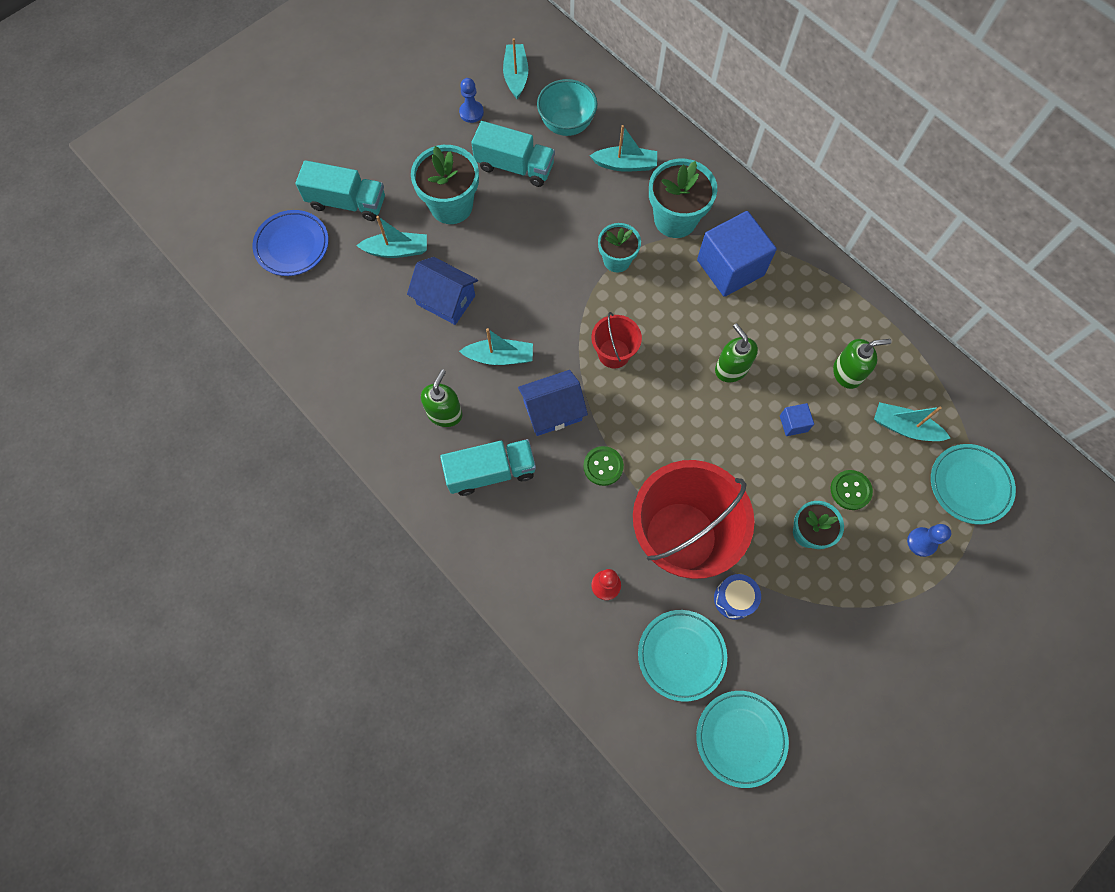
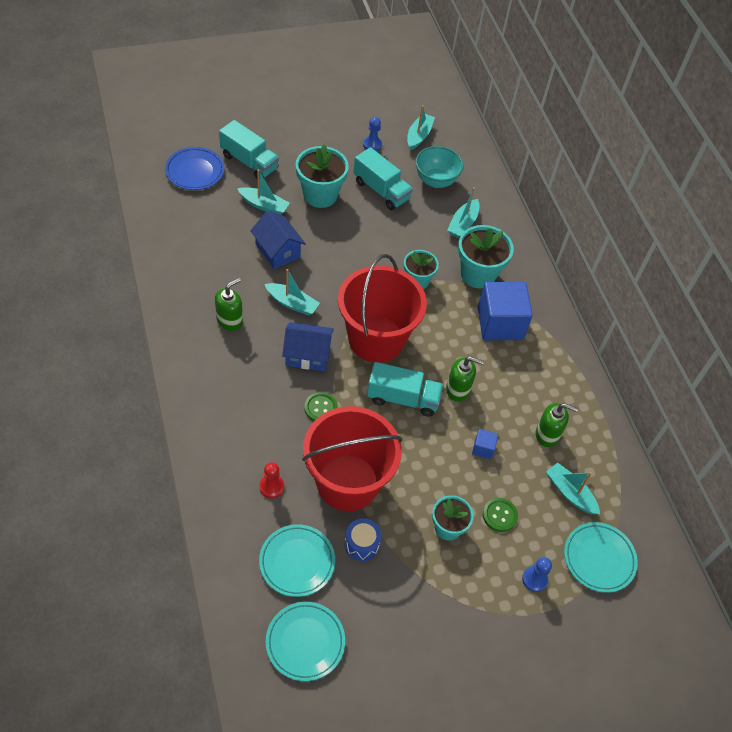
camera: 20 degrees right, 15 degrees down
(491, 472) = (237, 373): turquoise truck -> turquoise truck (403, 398)
(614, 353) = (376, 339): red bucket -> red bucket, size x2.11
(625, 164) = (463, 223): turquoise boat -> turquoise boat turned 90 degrees clockwise
(731, 369) = (458, 389): green soap dispenser -> green soap dispenser turned 105 degrees clockwise

